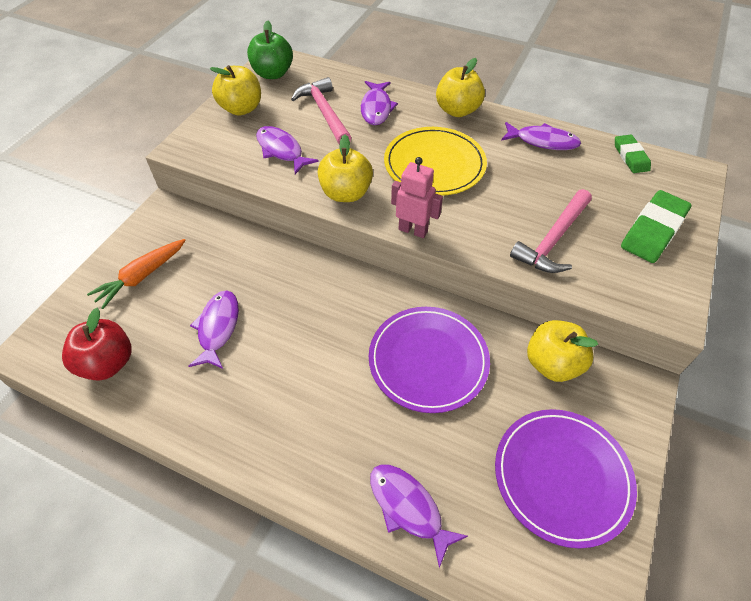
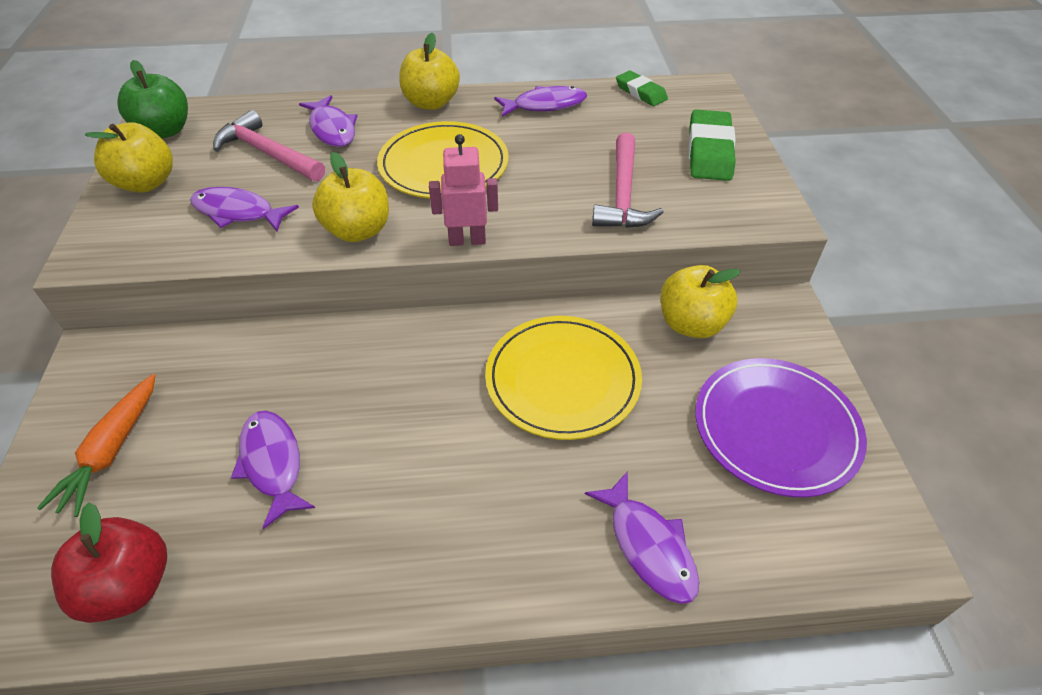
camera: 30 degrees left, 5 degrees down
(408, 508) = (648, 546): purple fish -> purple fish turned 135 degrees counterclockwise
(428, 360) = (562, 379): purple plate -> yellow plate

